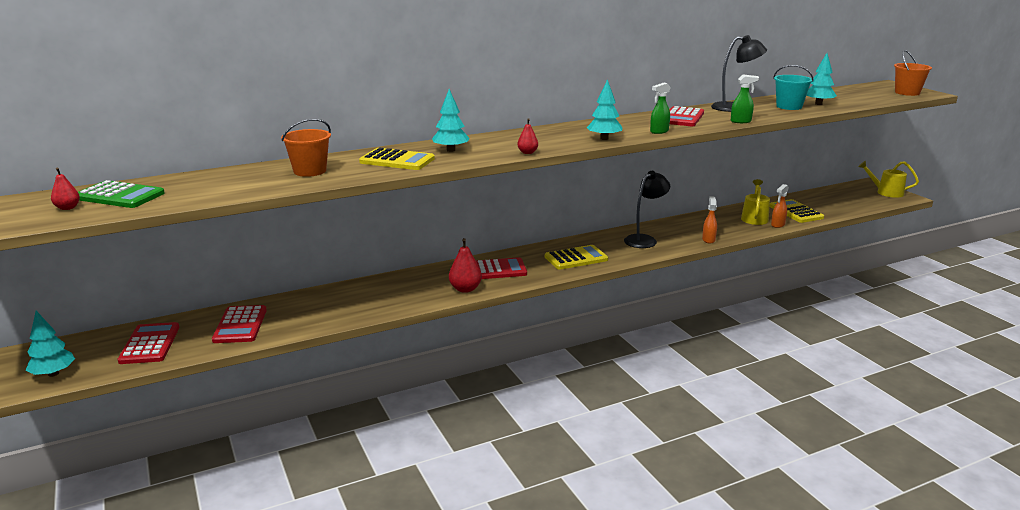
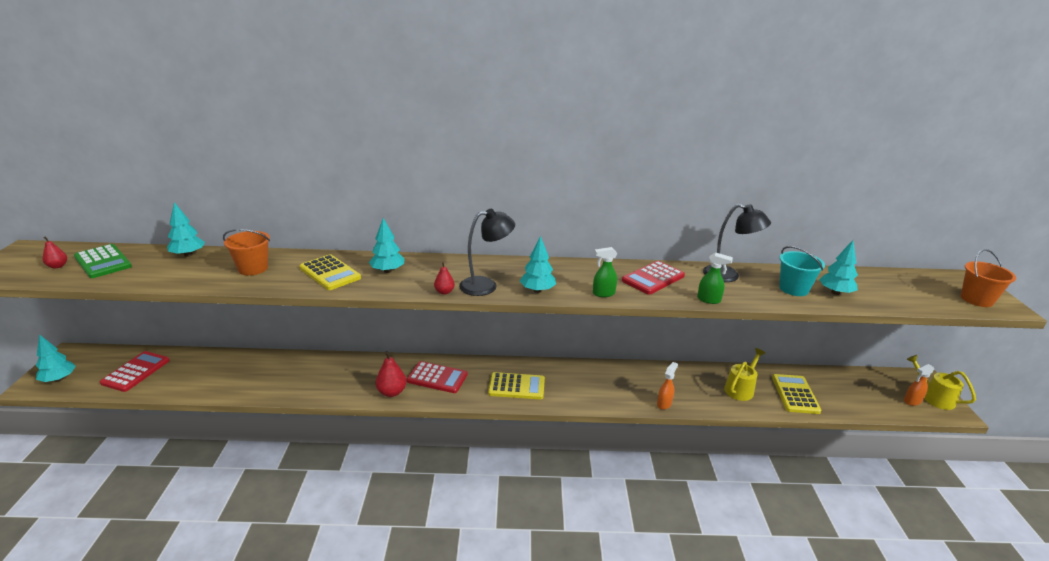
camera: 25 degrees right, 5 degrees up
(214, 175) = (188, 255): none -> turquoise tree
(240, 325) = (205, 373): red calculator -> none
(644, 240) = (601, 383): black lamp -> black lamp (486, 285)
(777, 225) = (757, 406): orange spray bottle -> orange spray bottle (912, 401)

